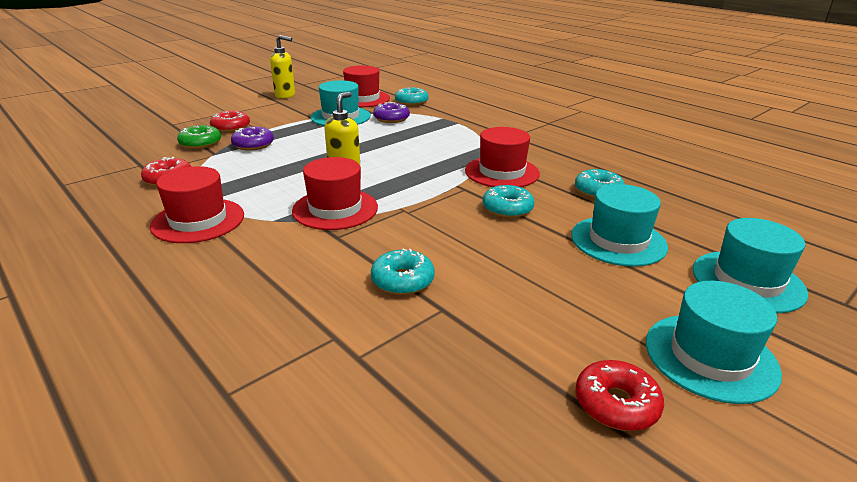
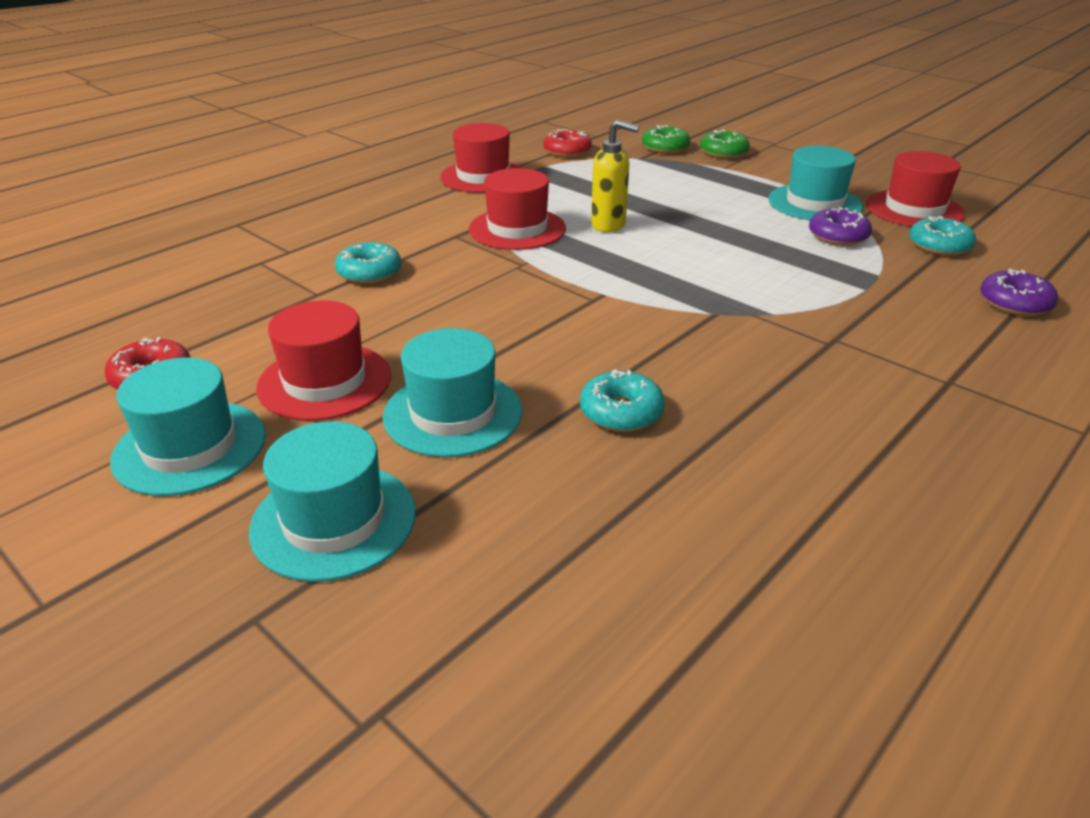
camera: 85 degrees right, 5 degrees up
(231, 127) = (723, 152): red donut -> green donut
(253, 145) = (676, 170): purple donut -> purple donut (1014, 303)
(285, 96) = (872, 162): yellow soap dispenser -> none
(502, 172) = (663, 327): red hat -> red hat (325, 381)
(507, 209) = (538, 330): turquoise donut -> none

